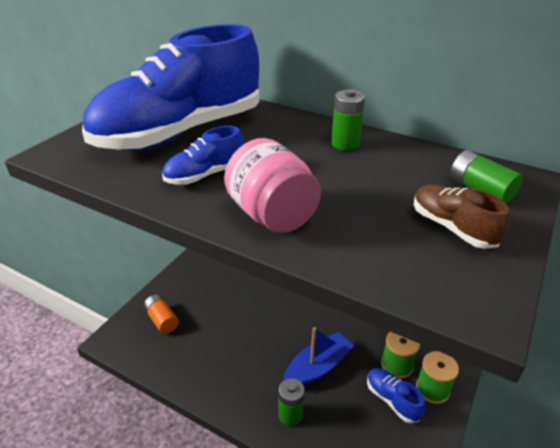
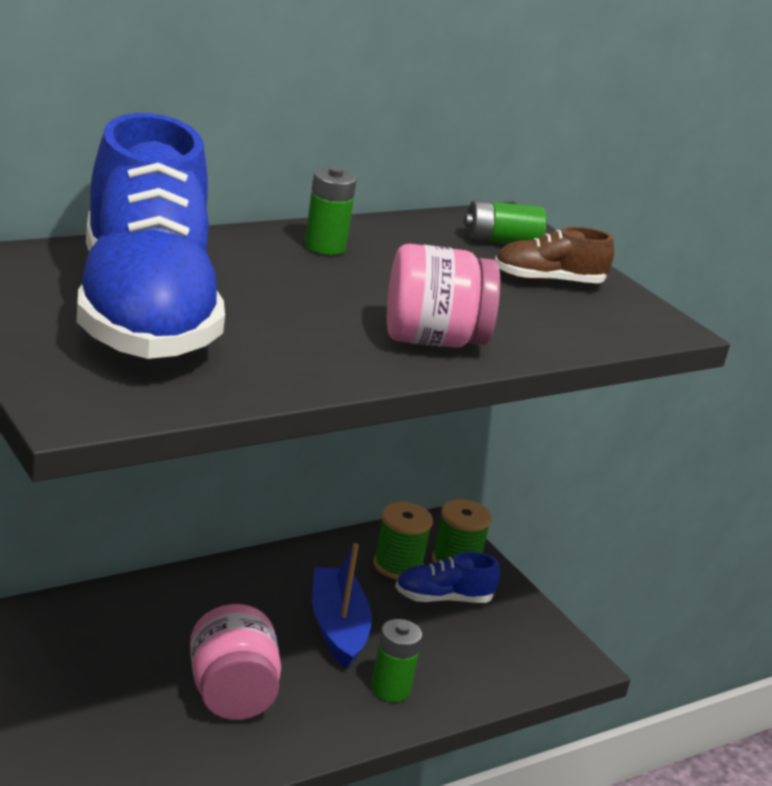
camera: 65 degrees left, 10 degrees down
(162, 320) = (71, 735): orange battery -> none
(205, 175) = (294, 340): blue shoe -> none
(230, 355) = (231, 694): none -> pink jar

